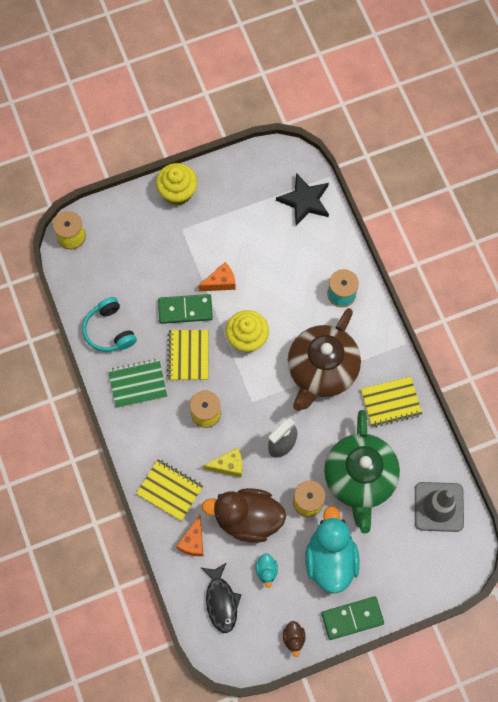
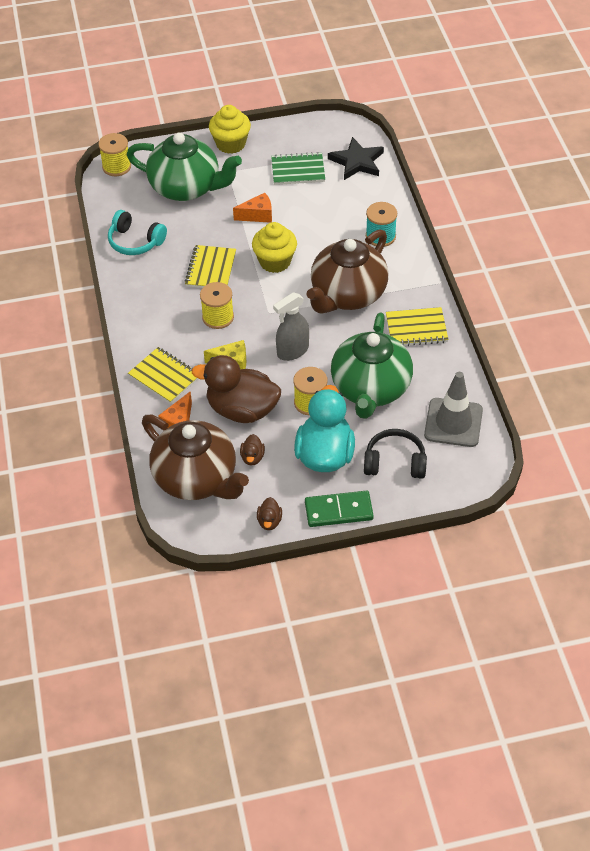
camera: 10 degrees right, 20 degrees down
(109, 330) = (135, 241): turquoise headphones -> turquoise headphones turned 45 degrees counterclockwise
(138, 384) = (153, 286): green notebook -> green notebook (298, 170)
(145, 255) = (186, 187): none -> green teapot
(185, 309) = (216, 233): green domino -> none
(221, 601) = (197, 478): black fish -> brown teapot
(266, 571) = (252, 457): turquoise duck -> brown duck
(393, 558) = (395, 462): none -> black headphones

